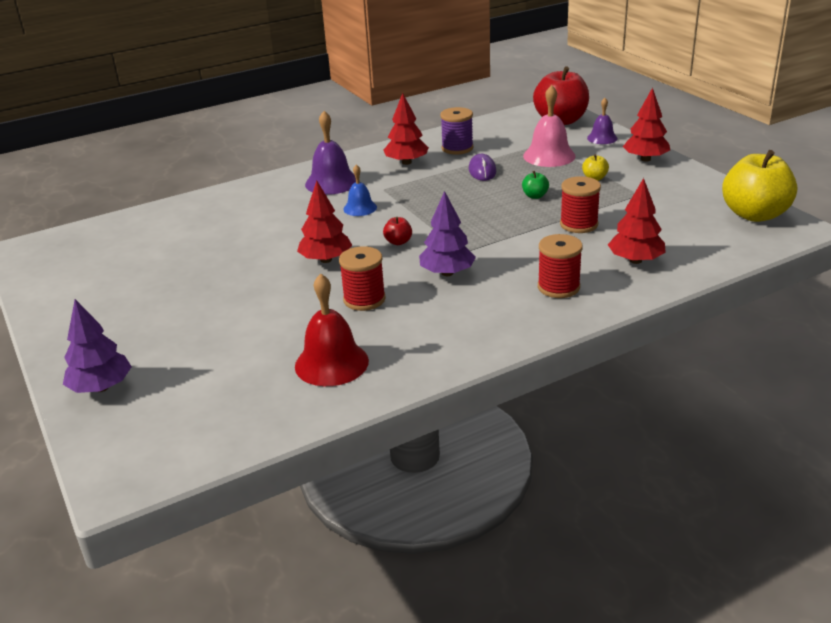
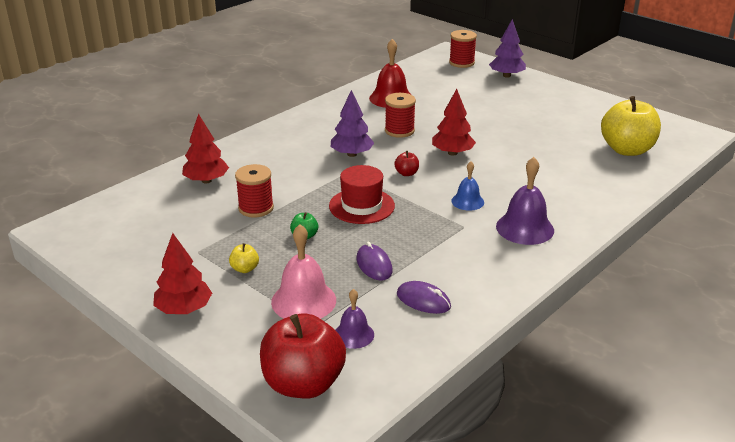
camera: 160 degrees right, 0 degrees up
(406, 162) = (468, 267): red tree -> none
(457, 148) = (423, 300): purple spool -> purple mouse
(467, 215) = (361, 206): none -> red hat
(558, 287) = (265, 154): red spool -> red spool (461, 63)
(602, 138) = (239, 347): purple bell -> purple bell (353, 334)
(754, 214) = (87, 239): yellow apple -> yellow apple (627, 150)

